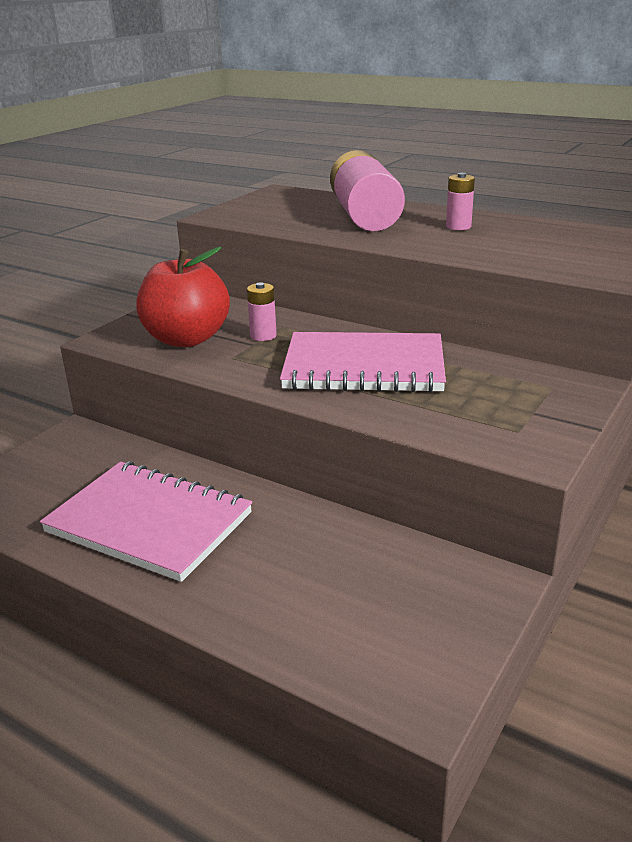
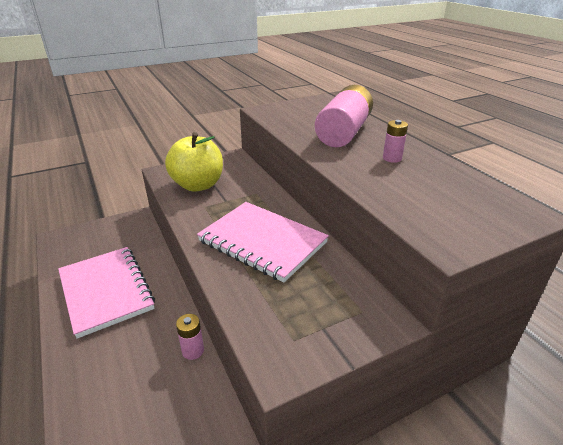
camera: 30 degrees right, 5 degrees up
(186, 339) = (198, 185): red apple -> yellow apple
(263, 336) = (237, 197): pink battery -> pink battery (193, 351)

